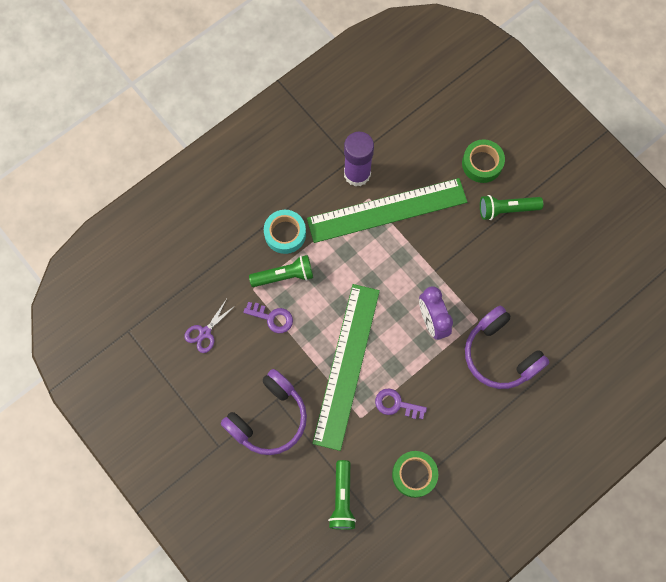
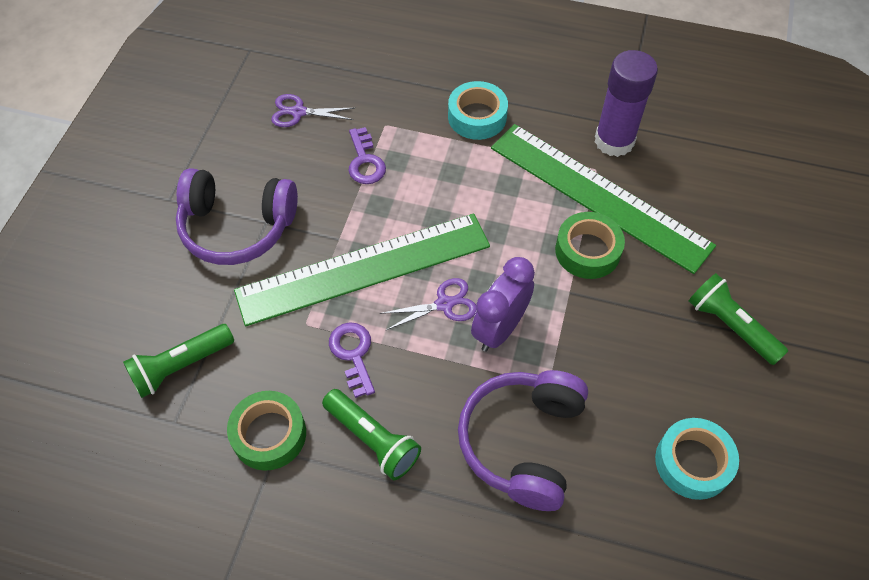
camera: 55 degrees right, 15 degrees down
(284, 276) = (426, 144): green flashlight -> green flashlight (372, 439)
(398, 338) = (444, 304): none -> purple scissors
(482, 164) = (761, 260): green tape -> green tape (587, 251)
(561, 284) = (693, 462): none -> turquoise tape

